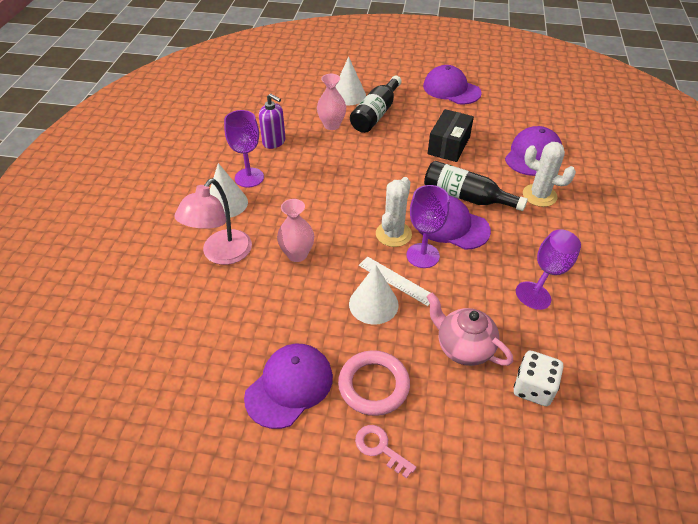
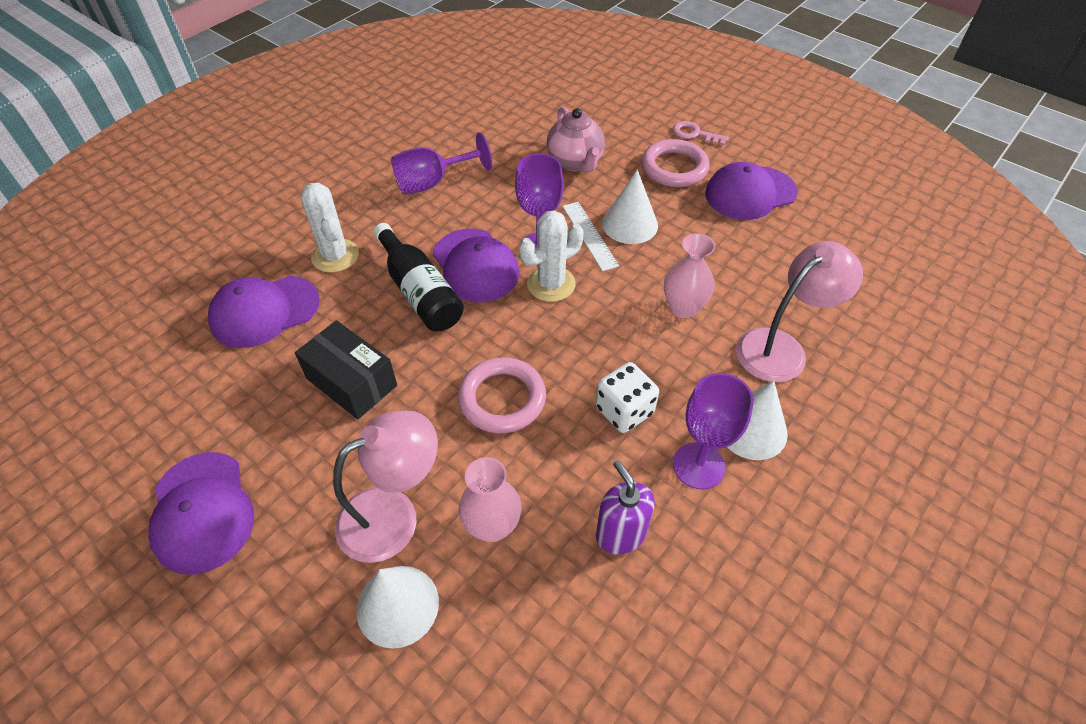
camera: 150 degrees left, 5 degrees up
(368, 167) = (502, 399): none -> pink ring
(376, 114) = (393, 515): black bottle -> pink lamp
(380, 448) = (694, 134): pink key -> pink key turned 135 degrees clockwise
(449, 145) = (352, 382): black box -> black box turned 75 degrees clockwise
(533, 388) = (546, 121): white dice -> white dice (624, 410)

